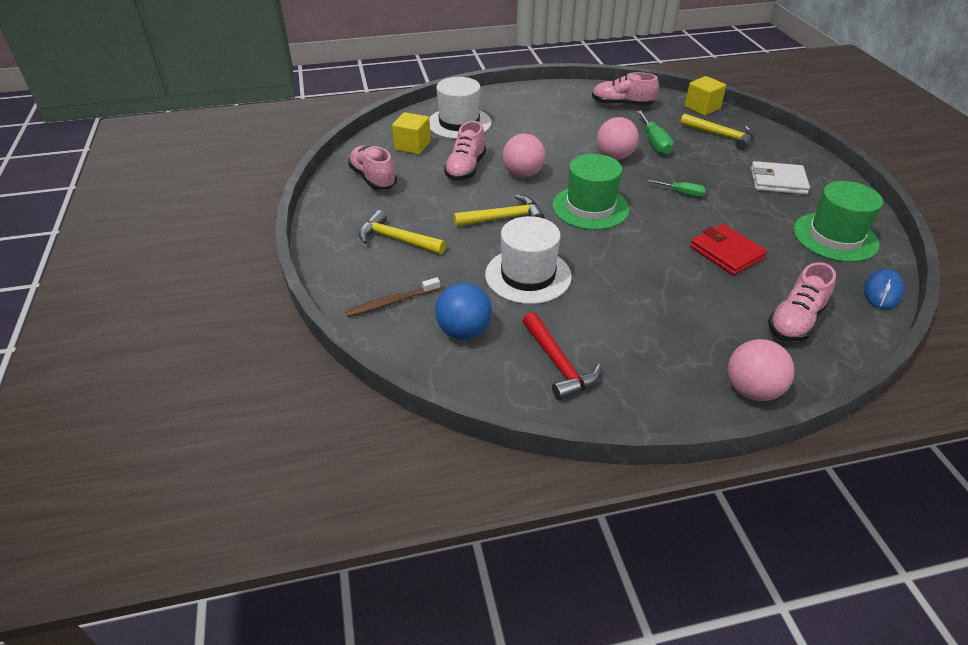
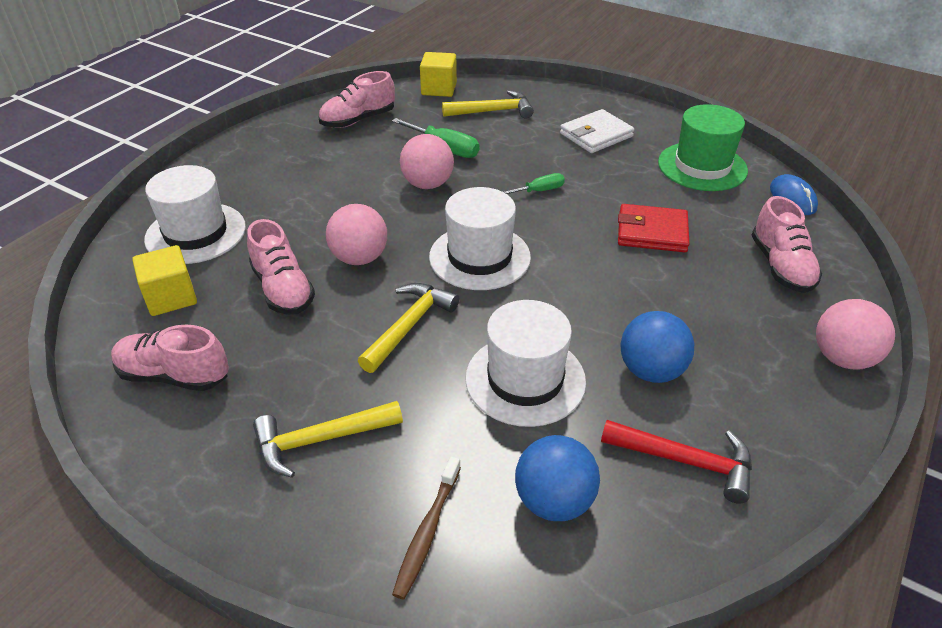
camera: 45 degrees left, 0 degrees up
(590, 207) = (479, 257): green hat -> white hat
(606, 315) = (651, 371): none -> blue ball

